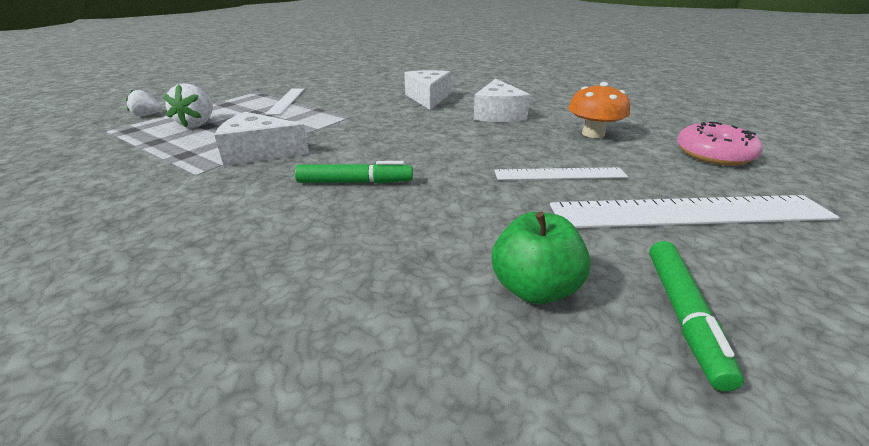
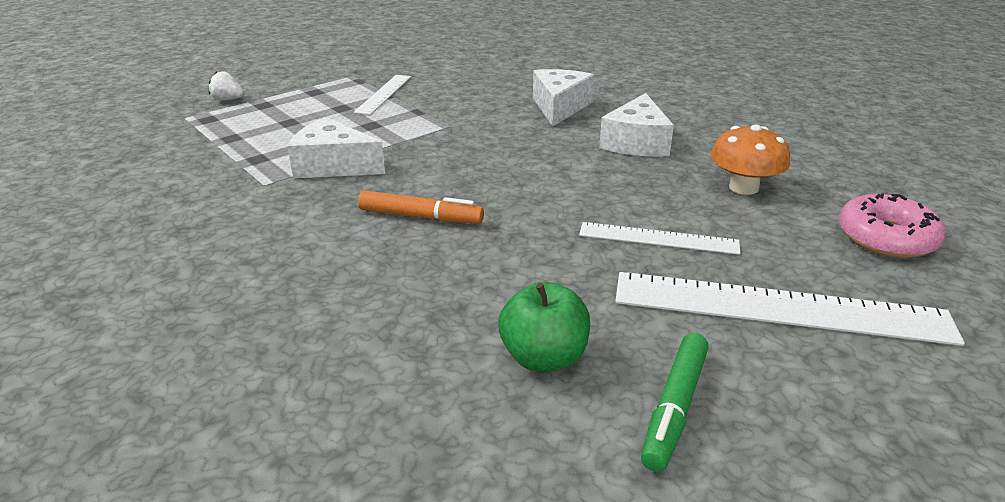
camera: 15 degrees right, 0 degrees up
(197, 124) = (278, 118): white strawberry -> none
(355, 182) = (421, 217): green marker -> orange marker

